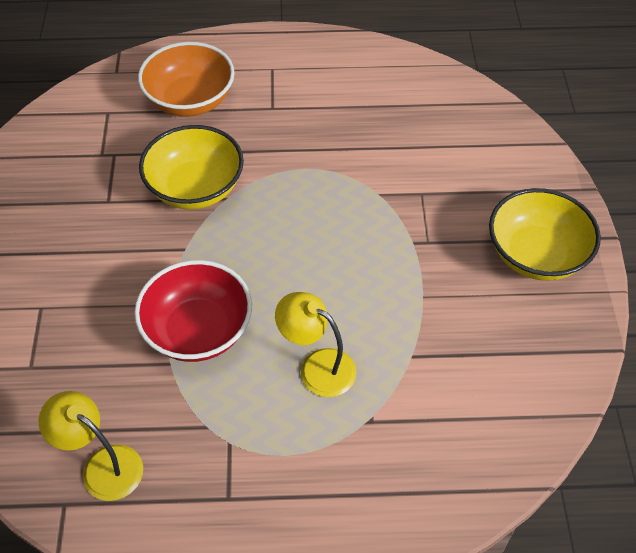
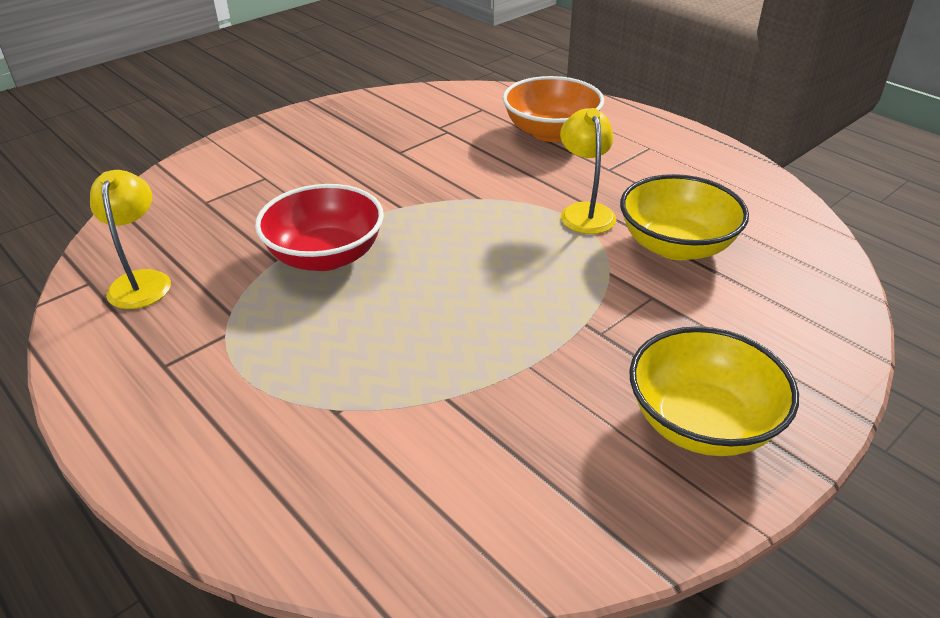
camera: 50 degrees right, 15 degrees down
(195, 188) = (468, 179): yellow bowl -> yellow bowl (676, 246)
(317, 367) = (362, 342): yellow lamp -> yellow lamp (585, 212)

